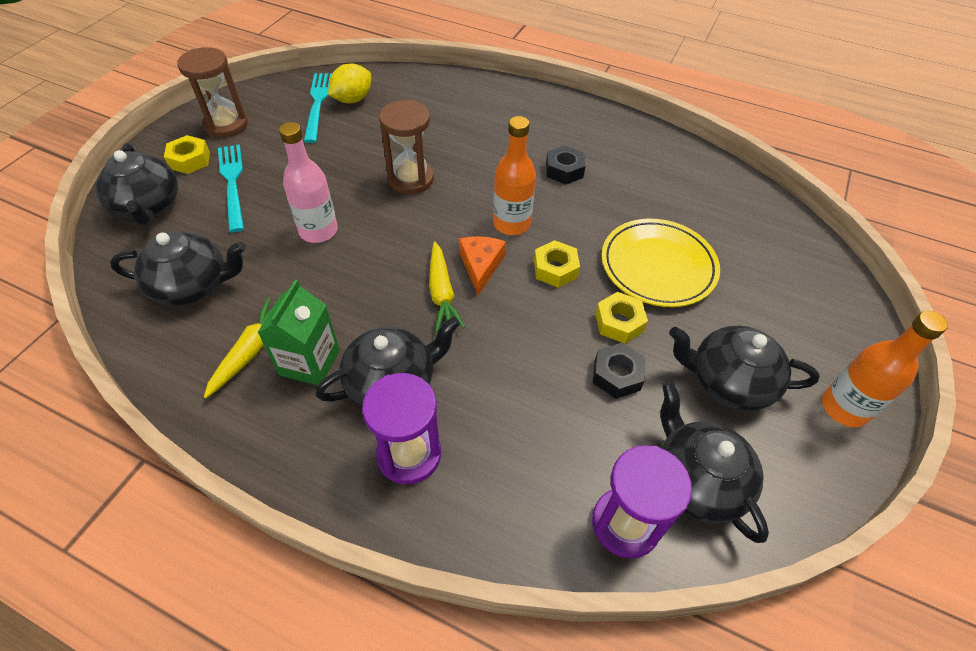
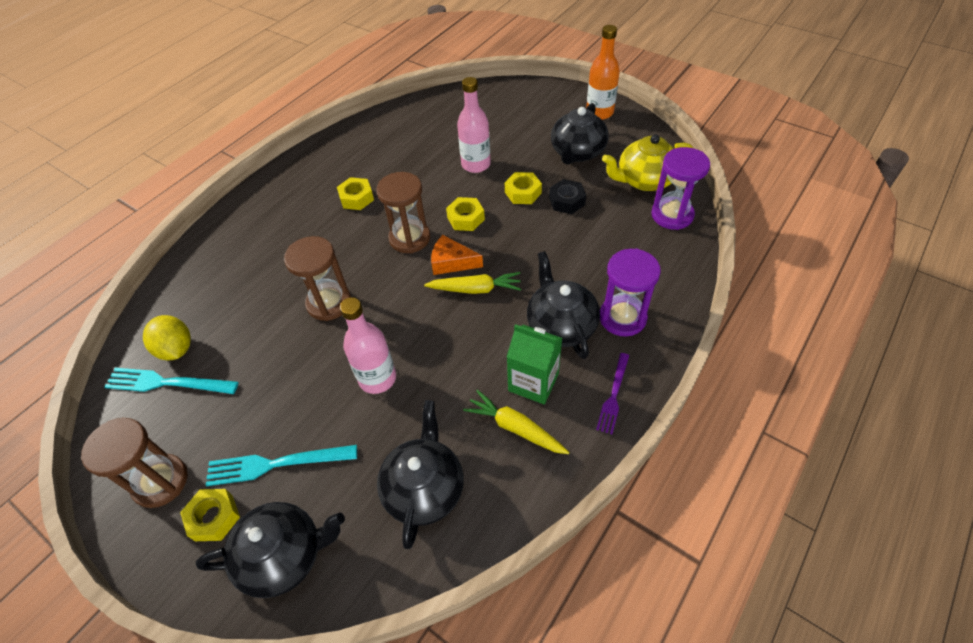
camera: 75 degrees left, 0 degrees up
(287, 447) = (613, 395): none -> purple fork
(511, 224) = (409, 238): orange bottle -> brown hourglass
(564, 170) = (356, 198): black nut -> yellow nut
(658, 266) = (476, 164): yellow plate -> pink bottle
(696, 480) = (644, 180): black teapot -> yellow teapot

